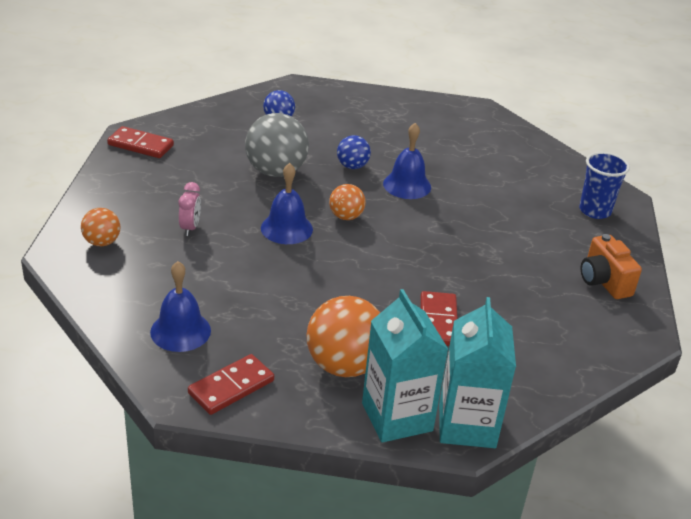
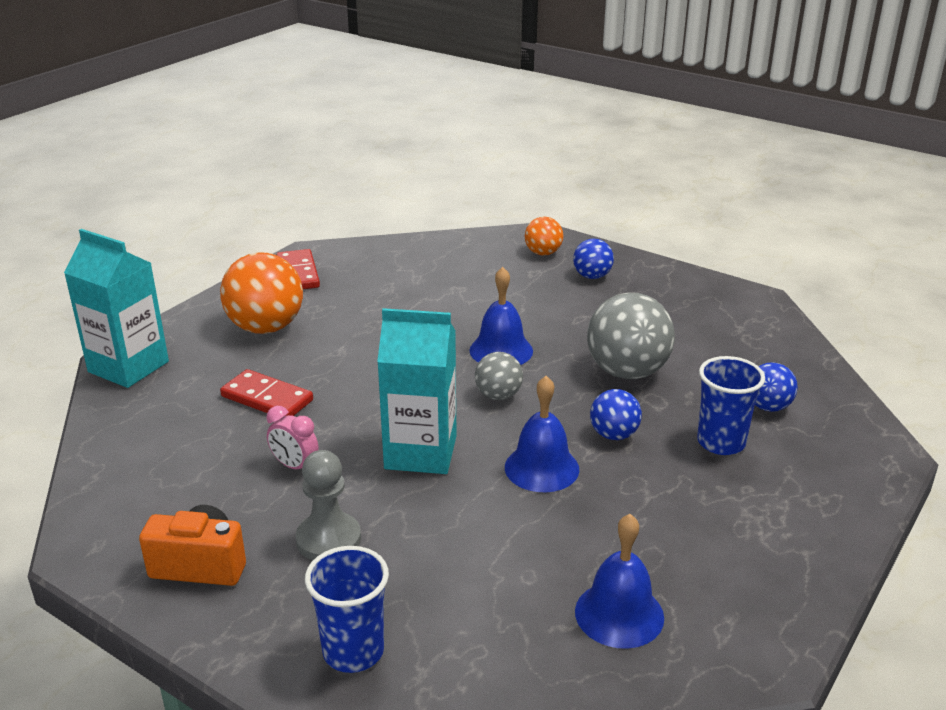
camera: 120 degrees right, 5 degrees down
(135, 208) = (592, 276): none -> blue ball
(140, 145) = (725, 299): red domino -> none
(180, 331) = (386, 266): blue bell -> blue bell (619, 614)
(190, 228) = (538, 297): pink clock -> pink clock (295, 466)
(329, 131) = (721, 442): none -> blue cup
(346, 217) = (498, 395): orange ball -> grey ball
(397, 417) = (180, 335): turquoise carton -> turquoise carton (420, 452)
(537, 243) = (328, 539): none -> grey pawn

